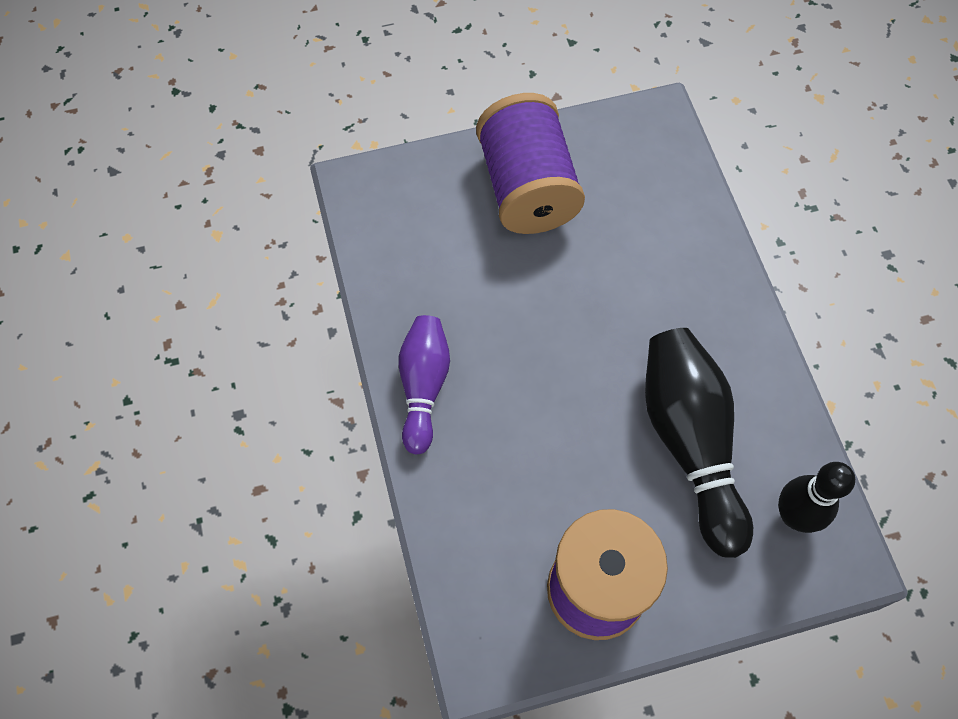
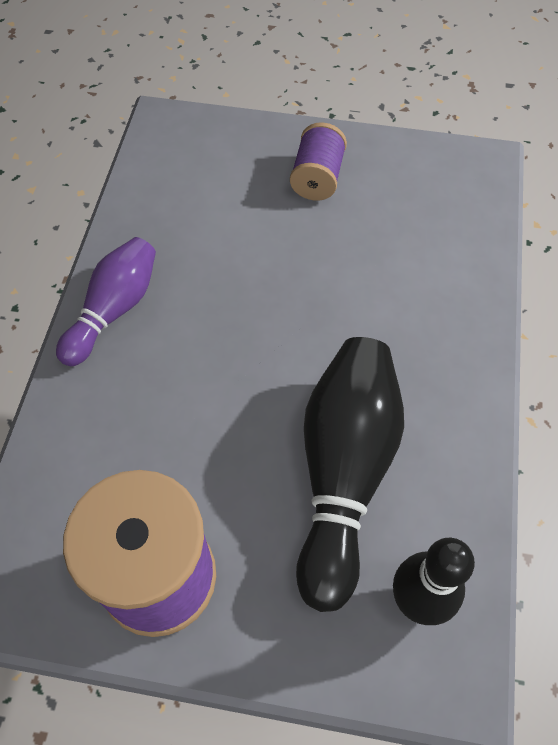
camera: 25 degrees right, 5 degrees down
(527, 188) = (317, 178): purple spool -> purple spool, size x0.54

